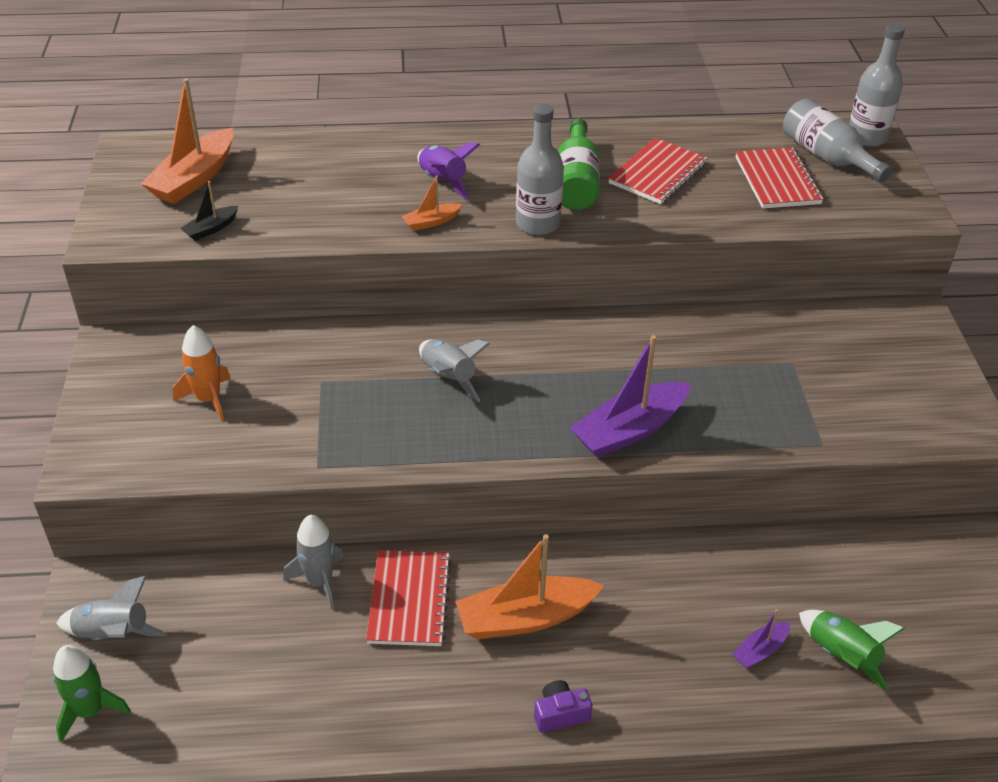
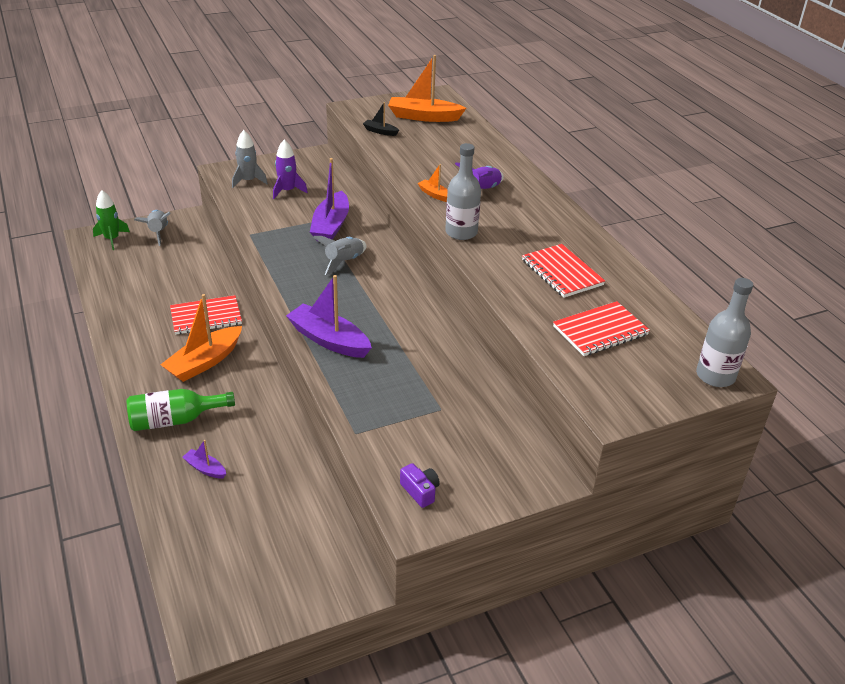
camera: 70 degrees right, 5 degrees down
(208, 399) = (287, 191): orange rocket -> purple rocket
(319, 581) = (210, 284): grey rocket -> grey rocket (248, 181)
(344, 371) = (331, 226): none -> purple boat
(525, 618) = (204, 362): orange boat -> orange boat turned 105 degrees counterclockwise
(560, 714) = (137, 388): purple camera -> purple camera (420, 491)
(576, 182) = (521, 240): green bottle -> green bottle (175, 420)
(658, 174) = (562, 273): red notebook -> red notebook turned 45 degrees clockwise
(827, 157) = (660, 355): grey bottle -> none
(840, 656) = (210, 511): green rocket -> none

